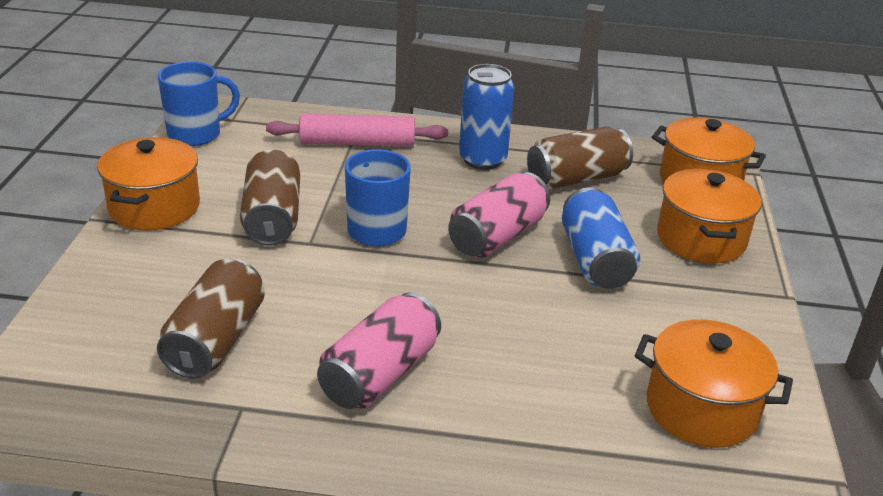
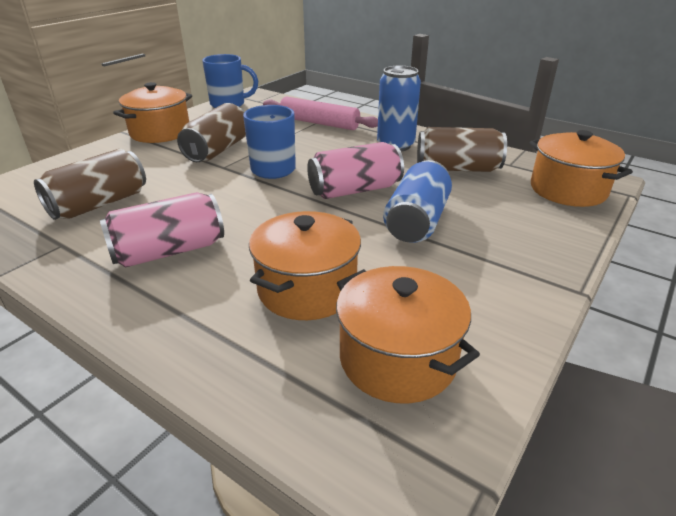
camera: 30 degrees right, 0 degrees up
(701, 239) = (530, 228): orange pot -> orange pot (307, 289)

